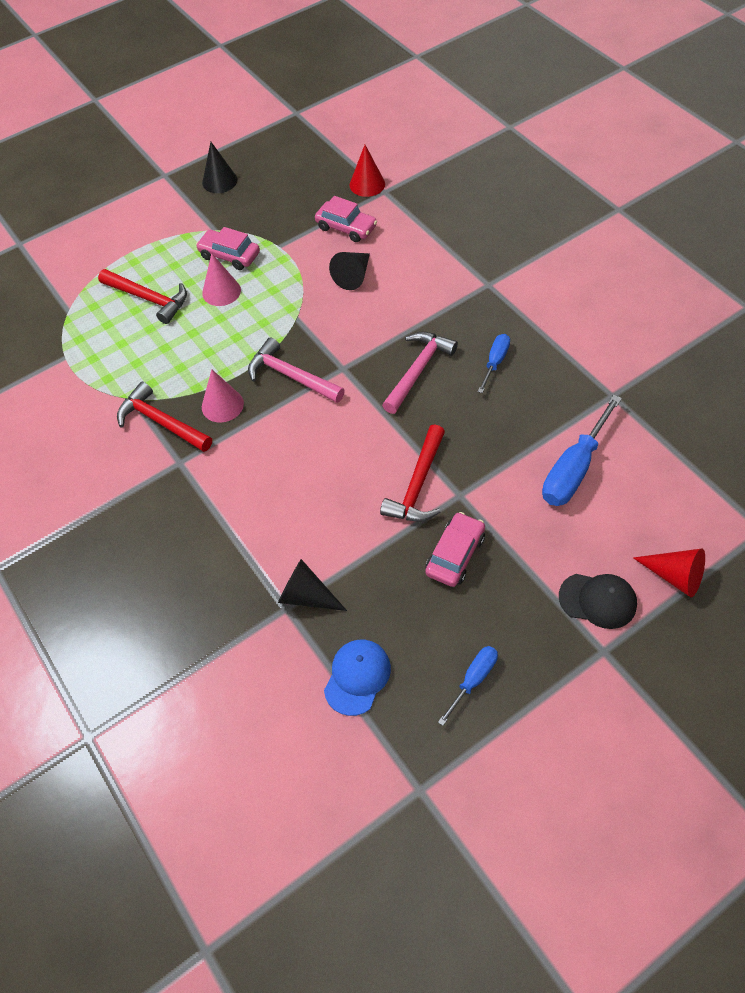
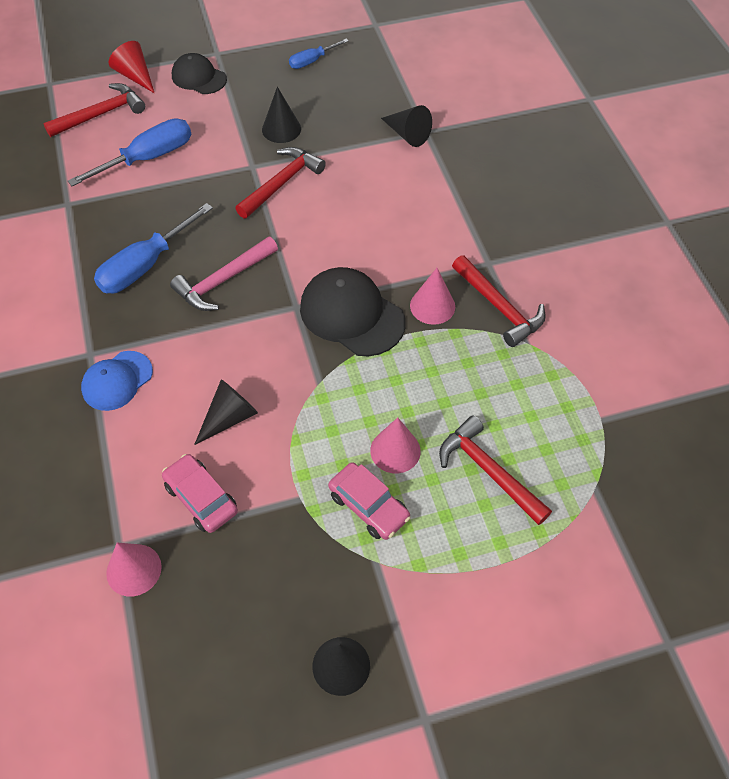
camera: 165 degrees left, 0 degrees up
(291, 376) = (352, 315): pink hammer -> black cap
(357, 677) = (390, 82): blue cap -> blue cap (117, 381)
(367, 184) = (134, 570): red cone -> pink cone
(455, 555) = (281, 129): pink car -> black cone
(495, 362) = (145, 265): blue screwdriver -> blue screwdriver, size x1.78
(667, 507) = (101, 114): none -> red hammer

